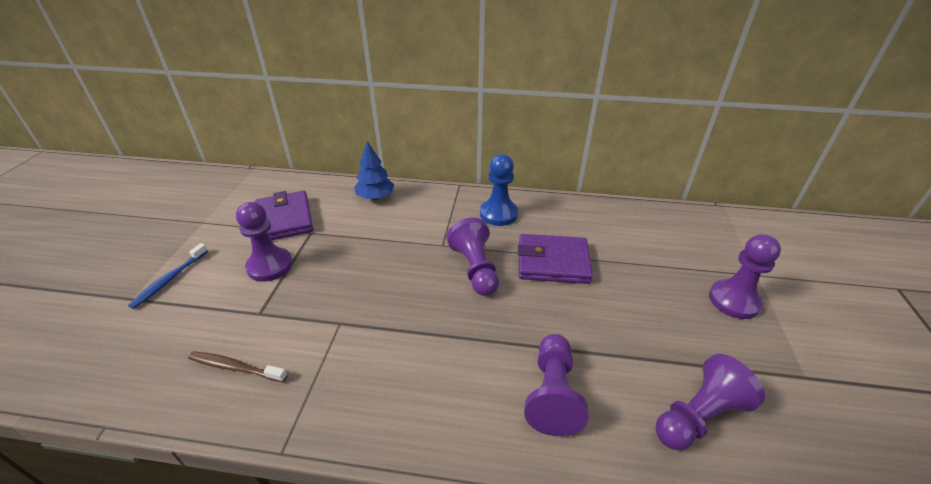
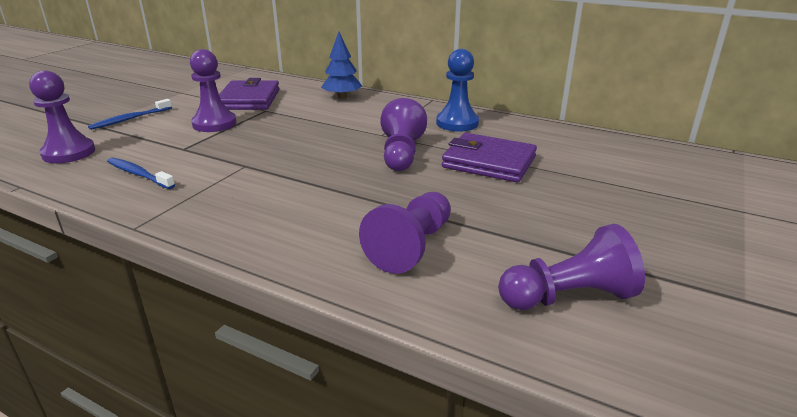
camera: 20 degrees right, 10 degrees down
(235, 367) = (139, 174): brown toothbrush -> blue toothbrush
(734, 300) = (693, 224): purple pawn -> purple pawn (69, 153)

